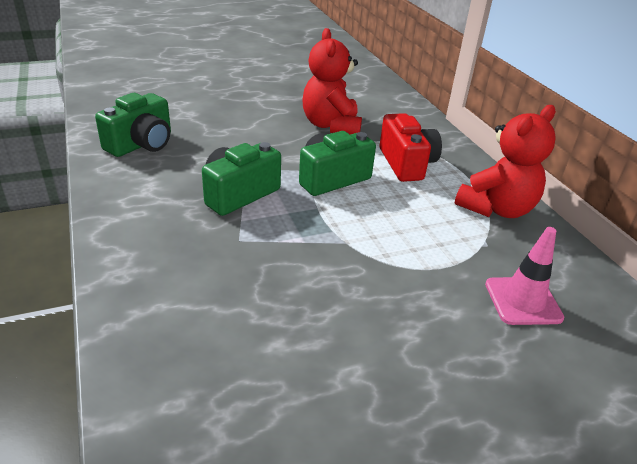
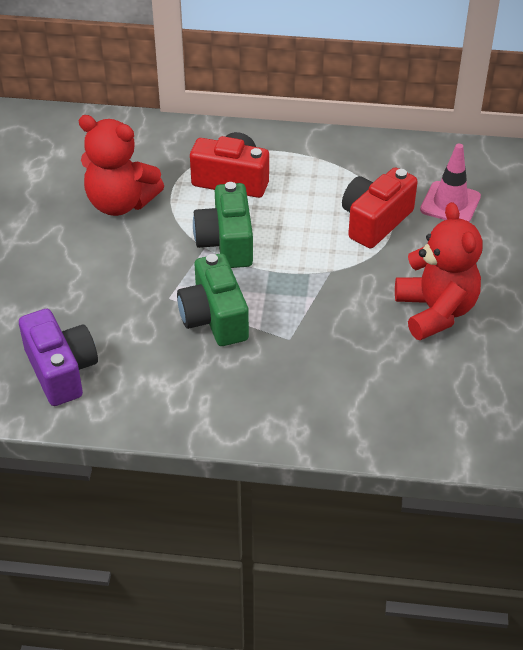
camera: 60 degrees left, 10 degrees up
(141, 144) = (61, 370): green camera -> purple camera
(439, 253) = (375, 221): none -> red camera
(496, 209) = (336, 158): red teddy bear -> red teddy bear (435, 311)

